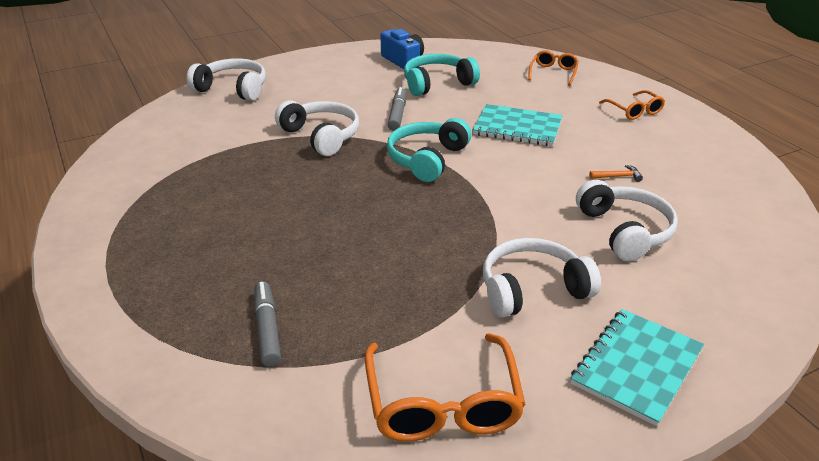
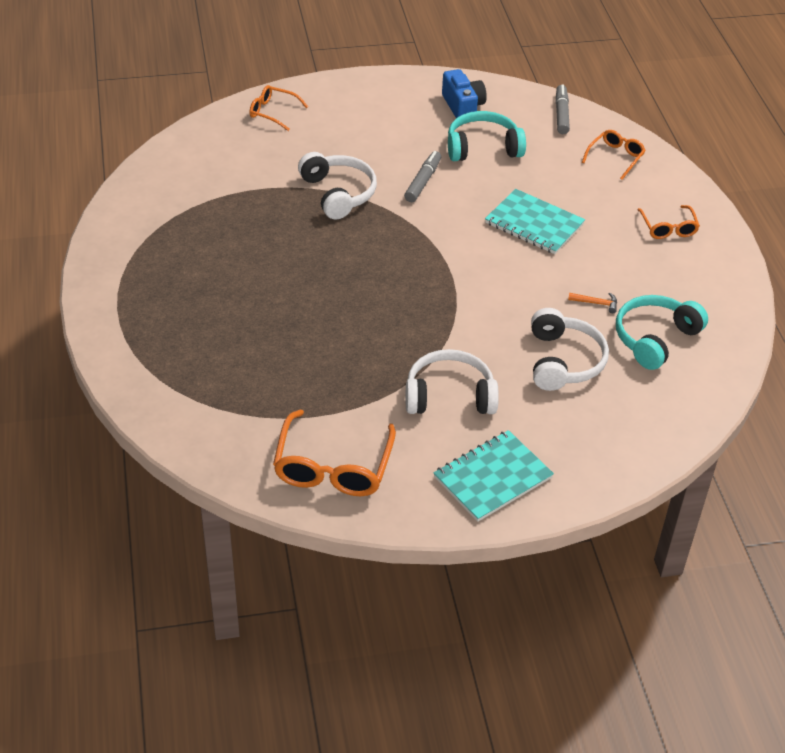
camera: 15 degrees right, 10 degrees up
(232, 89) = (273, 112): white headphones -> orange glasses
(267, 329) = (227, 378): grey marker -> grey marker (561, 114)
(427, 159) = (426, 243): turquoise headphones -> turquoise headphones (655, 338)

